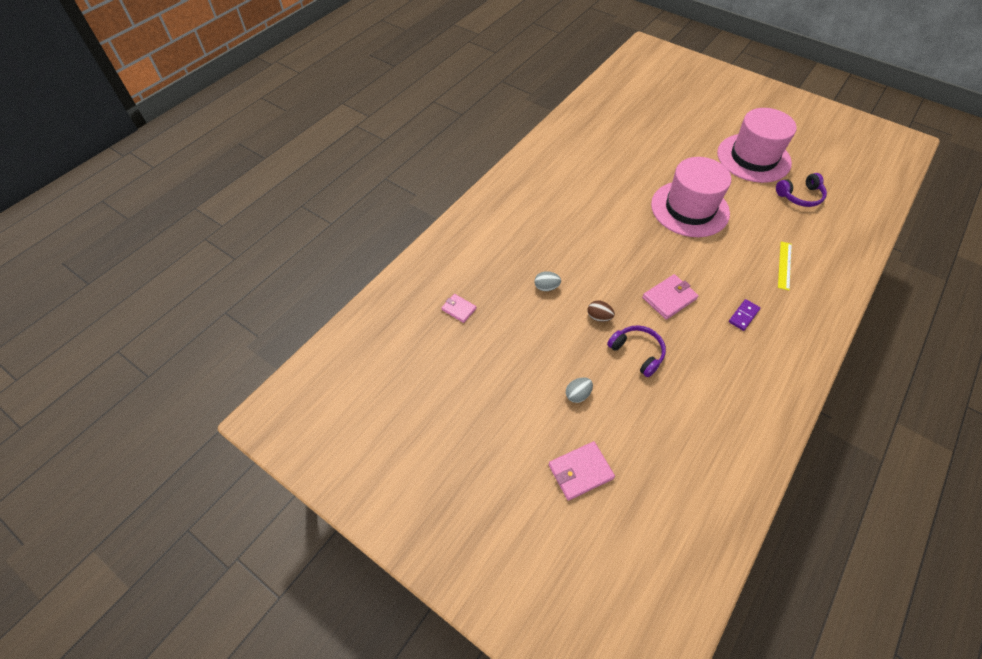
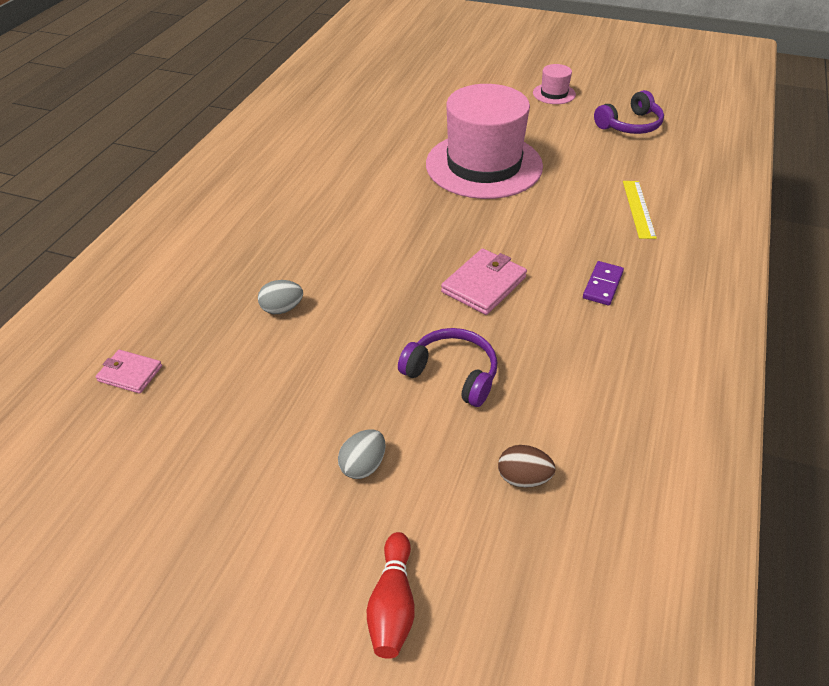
camera: 15 degrees left, 10 degrees down
(580, 471) = (393, 604): pink wallet -> red bowling pin
(599, 317) = (377, 334): brown egg -> brown egg (523, 478)
(753, 158) = (554, 94): pink hat -> pink hat, size x0.42

